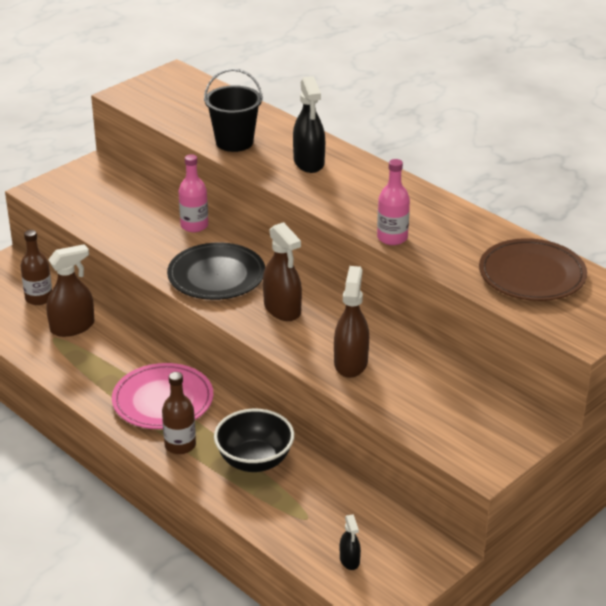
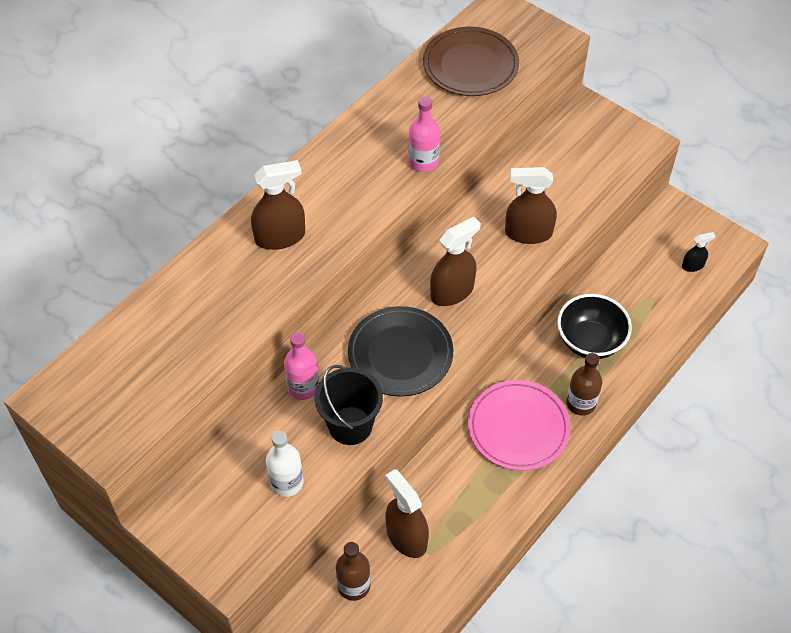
camera: 95 degrees left, 20 degrees up
(106, 216) = (286, 482): none -> white bottle
(234, 142) = (236, 310): black bucket -> black bucket (350, 425)
(309, 162) = (280, 237): black spray bottle -> brown spray bottle

